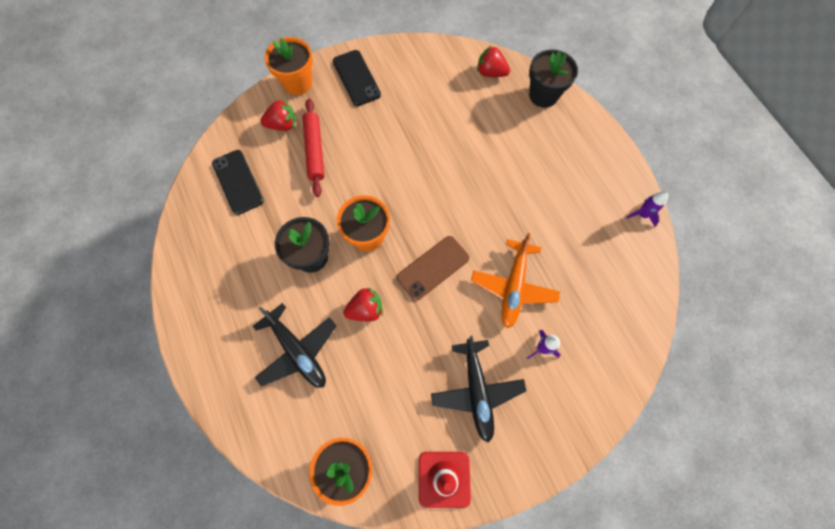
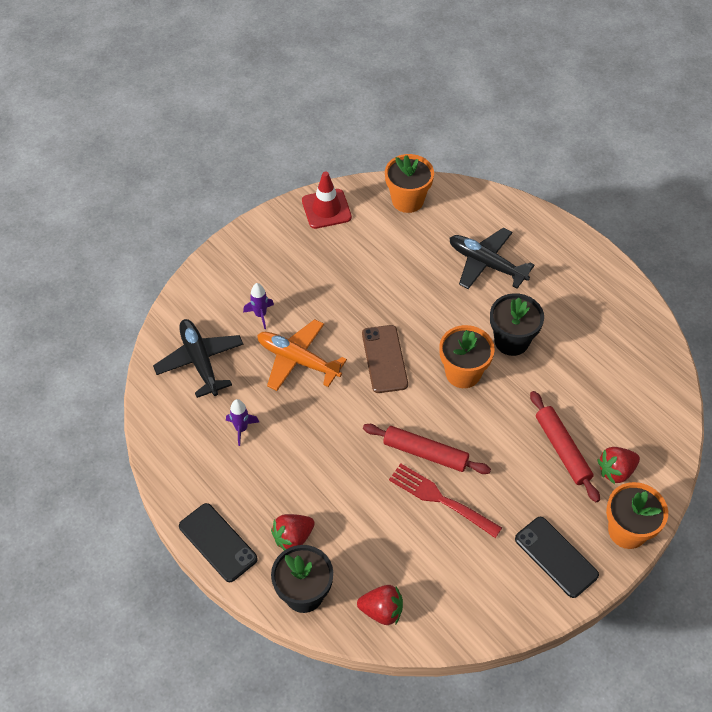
camera: 165 degrees right, 15 degrees down
(238, 182) = (628, 394): black phone -> black phone (218, 542)
(365, 309) = (438, 309): red strawberry -> red strawberry (293, 538)
(424, 135) = (441, 499): none -> red fork
(424, 173) = (425, 453): none -> red rolling pin
(433, 268) = (384, 359): brown phone -> brown phone turned 45 degrees counterclockwise
(477, 391) = (314, 270): black plane -> black plane (200, 361)
(513, 287) = (297, 360): orange plane -> orange plane turned 60 degrees counterclockwise
(642, 215) = (166, 465): purple rocket -> purple rocket (241, 429)

